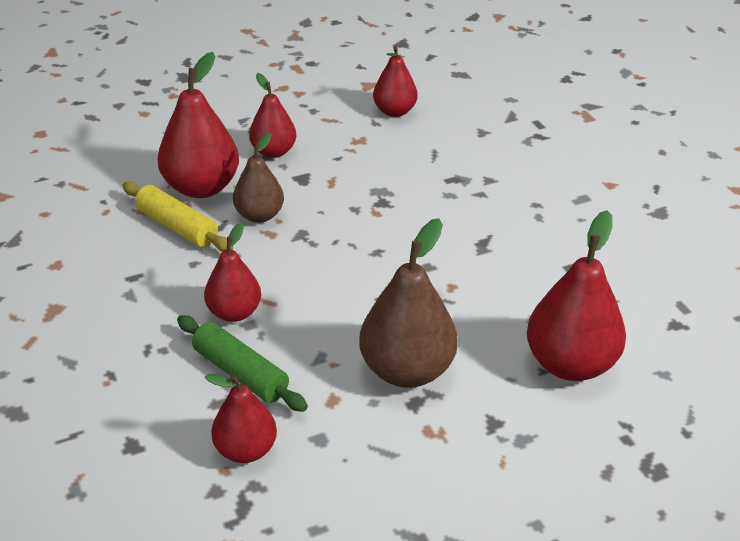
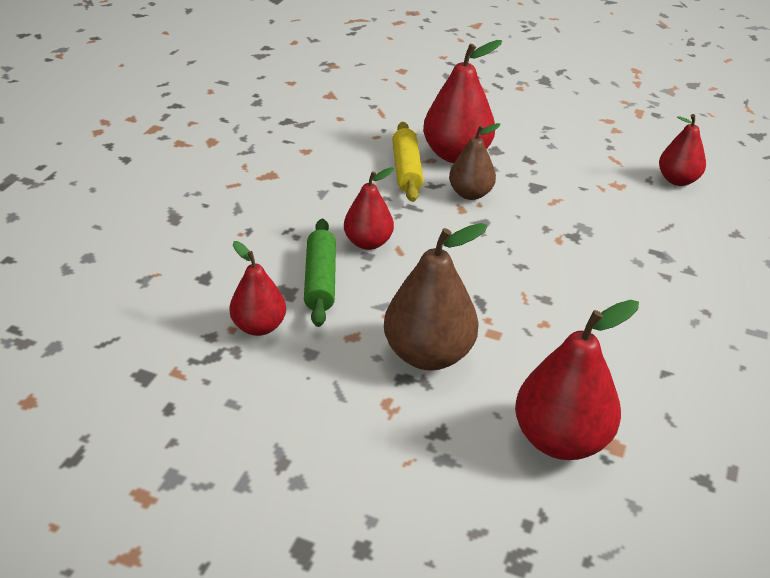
camera: 45 degrees right, 0 degrees up
(273, 152) = (540, 159): red pear -> none

